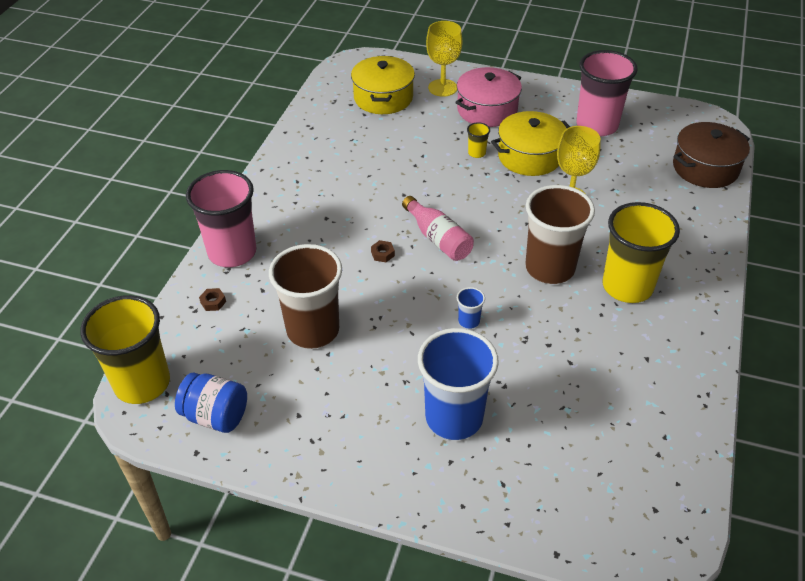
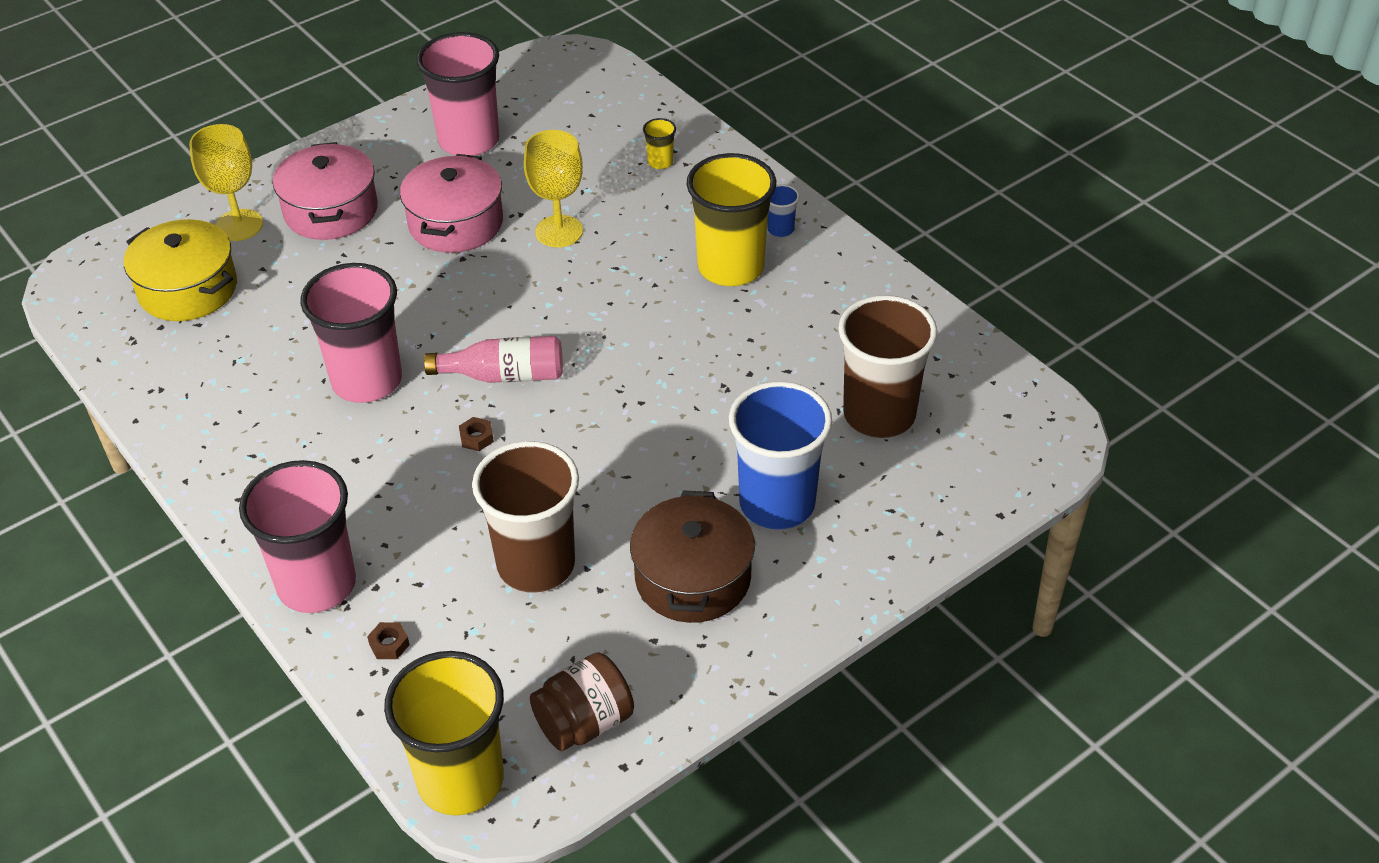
camera: 55 degrees left, 0 degrees up
(216, 416) = (584, 722): blue jar -> brown jar
(383, 190) = (367, 380): none -> pink cup
(469, 321) = (657, 418): blue cup -> blue cup (780, 229)
(476, 153) = (397, 263): yellow cup -> yellow cup (660, 162)
(529, 156) = (456, 223): yellow pot -> pink pot
(550, 268) = (646, 310): brown cup -> brown cup (879, 415)
(705, 168) = (628, 106): brown pot -> brown pot (693, 578)

